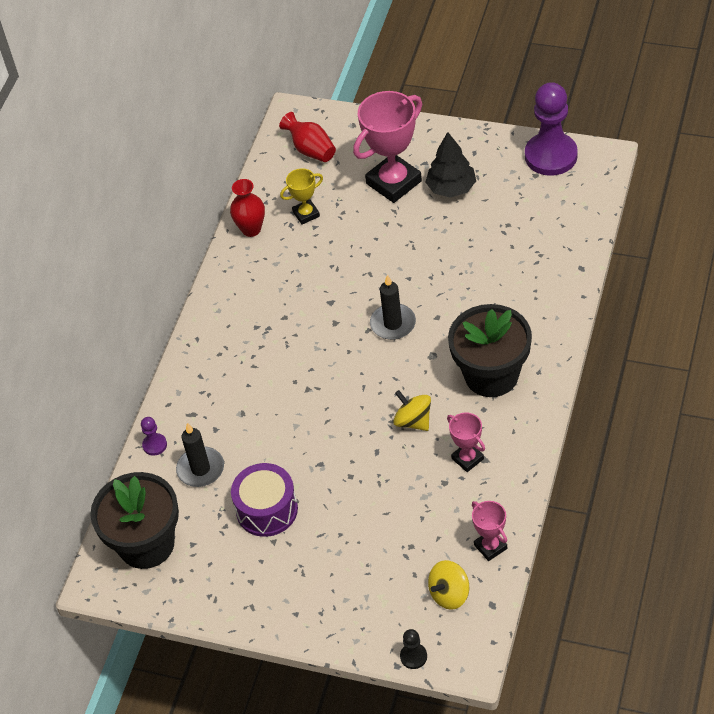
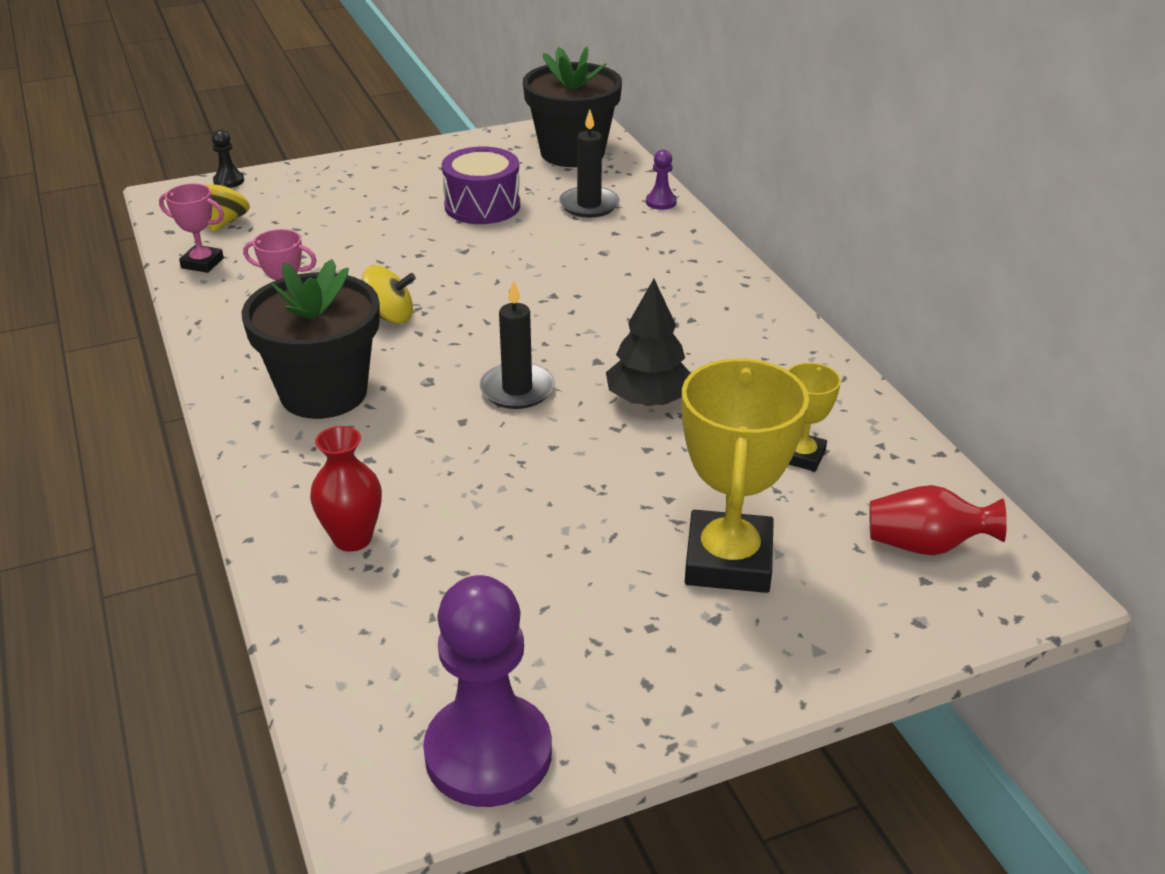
camera: 135 degrees right, 15 degrees down
(251, 229) = (848, 405): red vase -> red vase (352, 538)
(393, 182) = (728, 561): pink trophy -> yellow trophy
(451, 188) = (621, 598): black tree -> black tree (648, 400)

